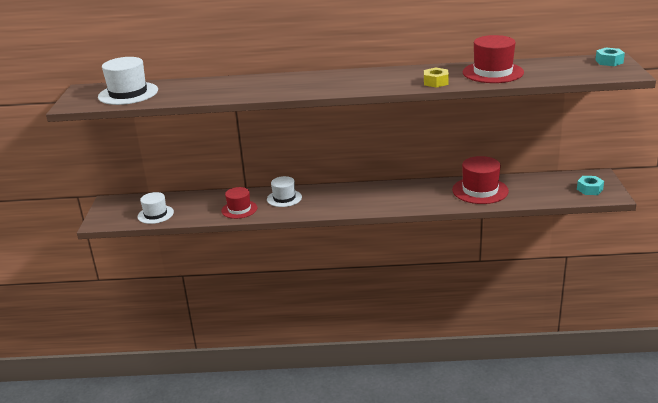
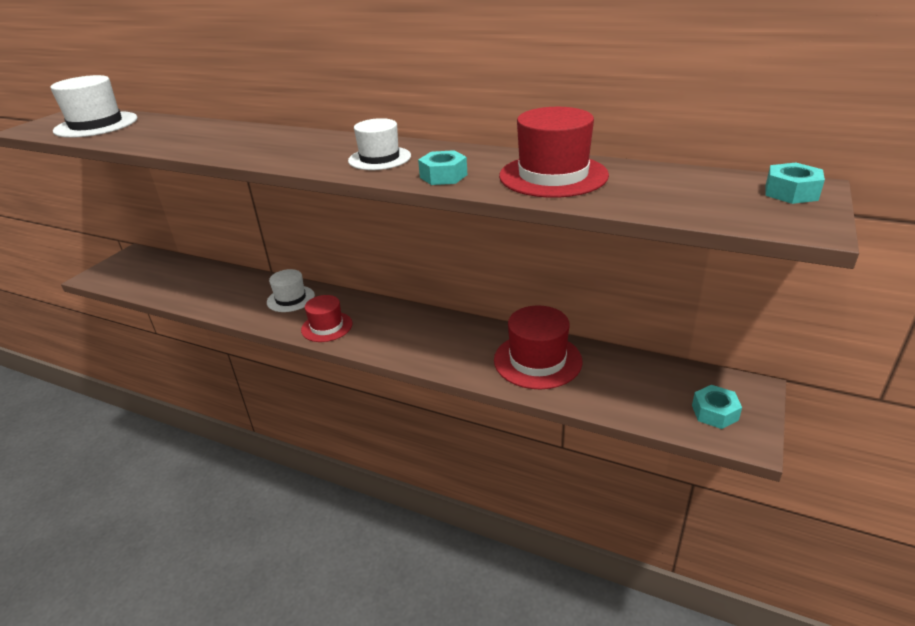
camera: 25 degrees right, 5 degrees up
(155, 214) = (148, 282): white hat -> white hat (379, 158)
(239, 209) = (229, 300): red hat -> red hat (327, 327)
(435, 82) = (443, 176): yellow nut -> turquoise nut

